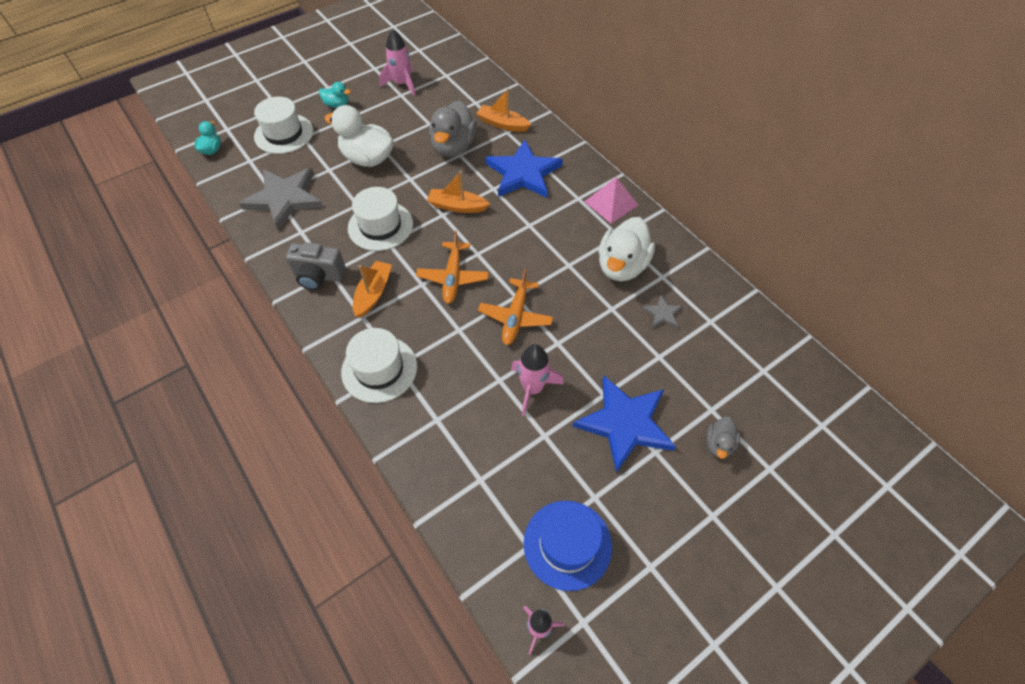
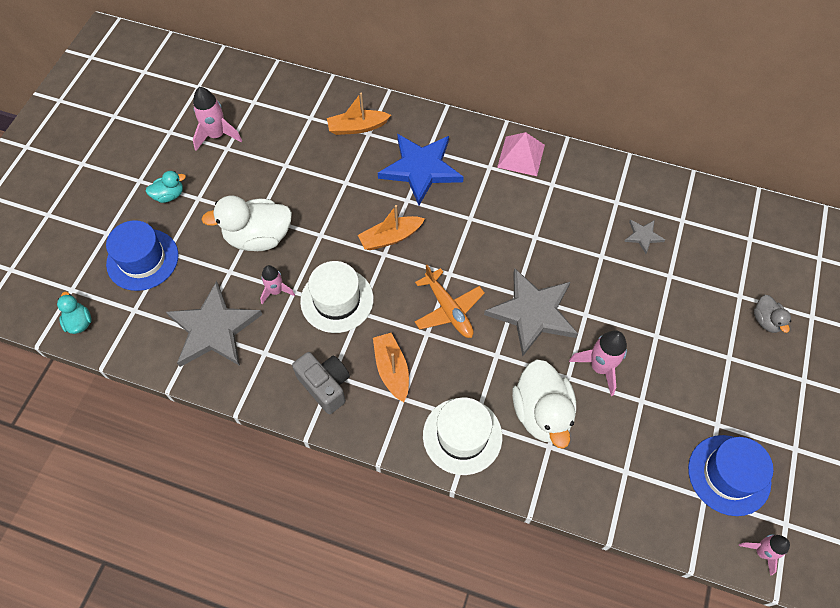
camera: 35 degrees left, 5 degrees up
(284, 134) = (142, 259): white hat -> blue hat
(319, 276) = (325, 386): grey camera -> grey camera turned 105 degrees counterclockwise
(346, 198) = (276, 291): none -> pink rocket
(453, 147) = (332, 177): grey duck -> none
(515, 317) = (532, 313): orange plane -> grey star
(621, 266) = (578, 212): white duck -> white duck (541, 413)
(625, 424) = (691, 349): blue star -> none

